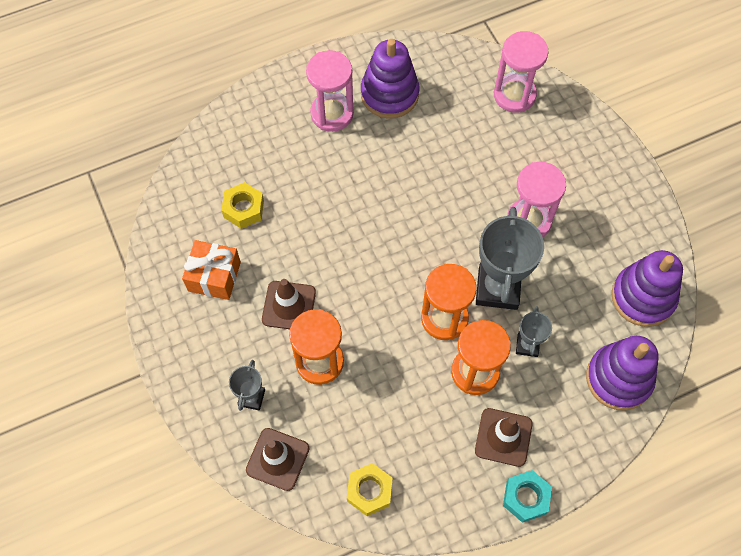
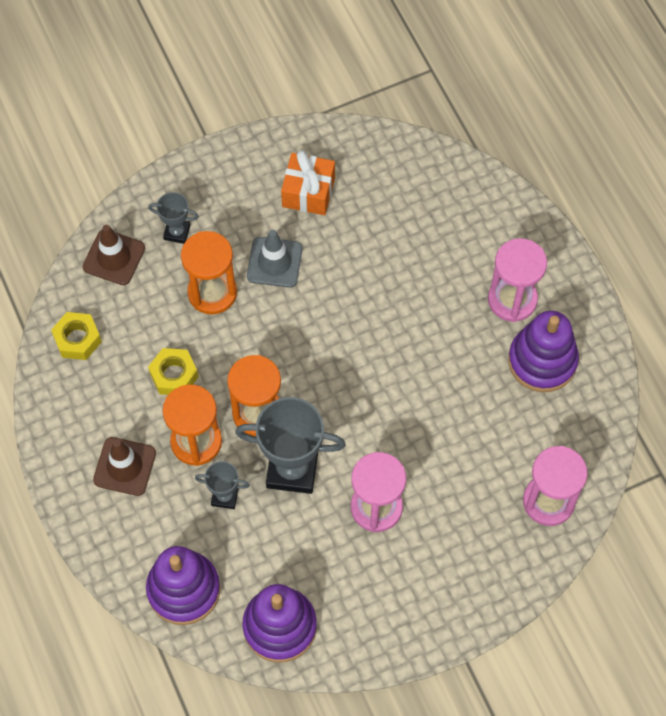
camera: 90 degrees right, 0 degrees up
(244, 209) = (387, 215): yellow nut -> yellow nut (174, 375)
(289, 306) = (274, 262): brown traffic cone -> grey traffic cone
(526, 498) = (61, 485): turquoise nut -> none

